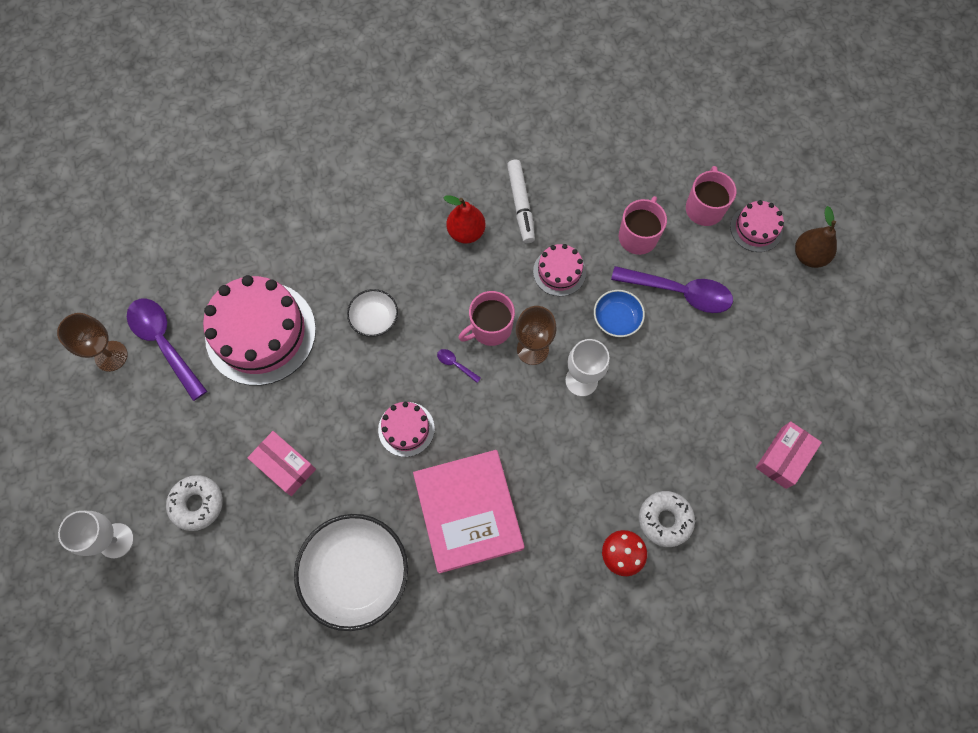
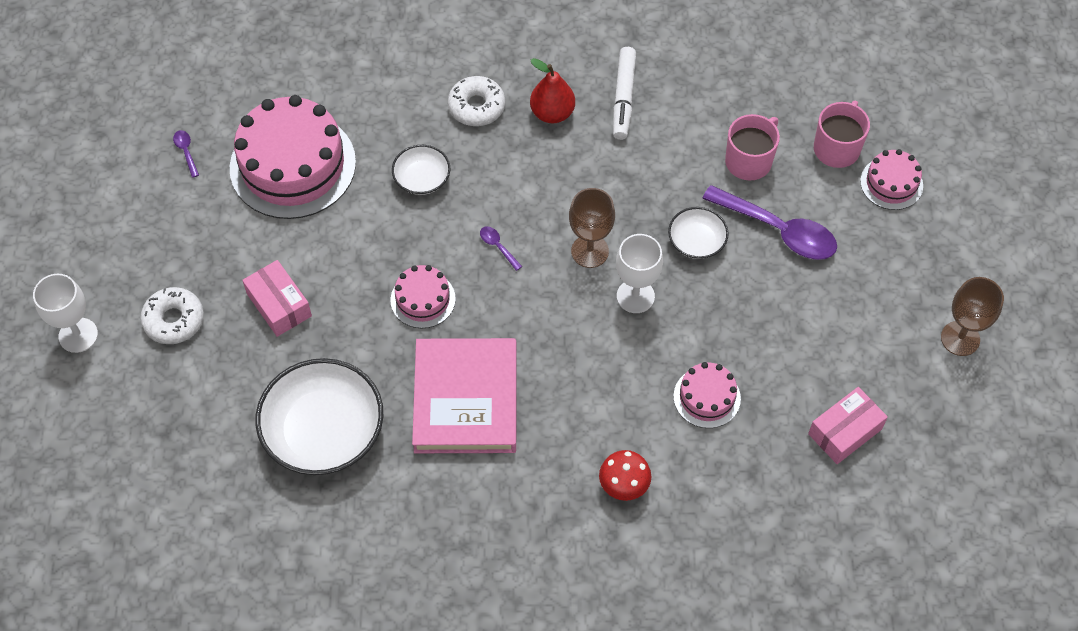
camera: 15 degrees right, 10 degrees down
(111, 356) = (126, 151): brown goblet -> brown goblet (960, 338)
(164, 343) = (186, 151): purple spoon -> purple spoon, size x0.41
(490, 328) = (548, 218): pink mug -> none
(559, 272) = (646, 177): pink cake -> pink cake (707, 397)
(616, 318) = (696, 241): blue bowl -> white bowl
(665, 520) = (685, 462): white donut -> white donut (476, 106)
(809, 256) = (945, 226): brown pear -> none

